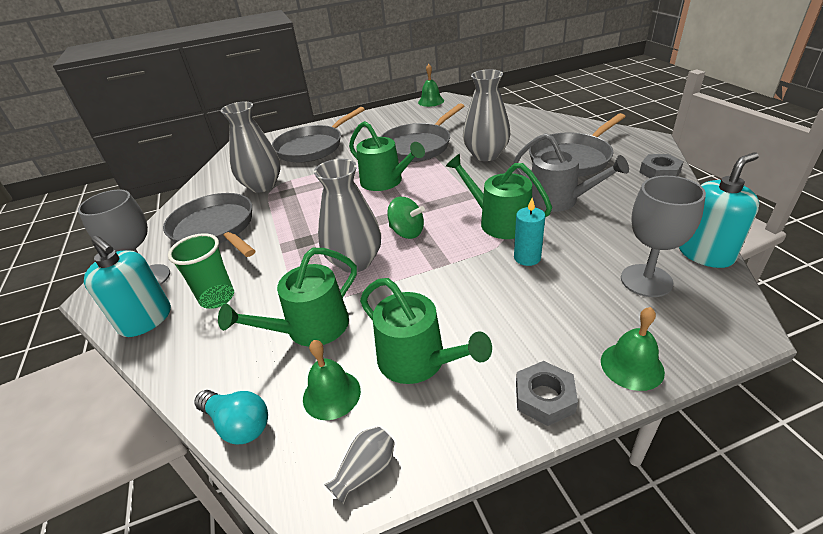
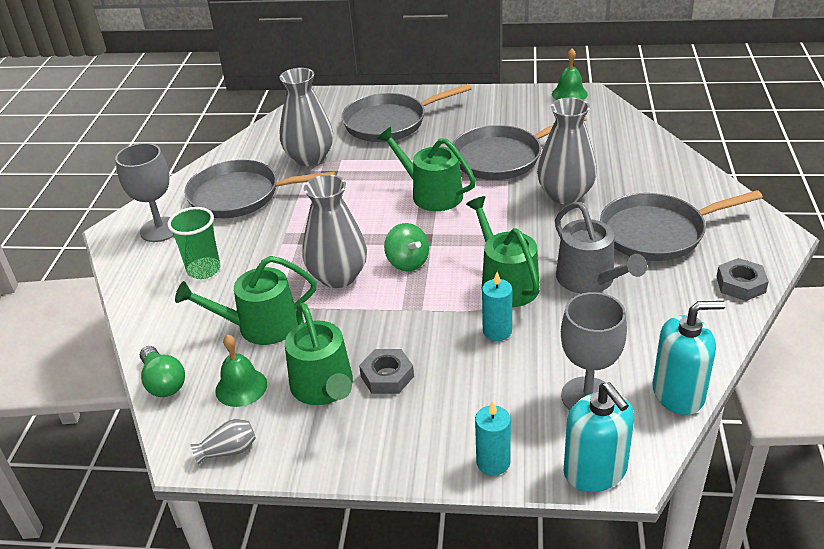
camera: 25 degrees right, 0 degrees up
(146, 320) = (140, 269): turquoise soap dispenser -> turquoise soap dispenser (595, 471)
(215, 229) = (239, 196): grey pan -> grey pan turned 75 degrees counterclockwise
(238, 424) = (163, 382): turquoise light bulb -> green light bulb
(385, 181) = (431, 194): green watering can -> green watering can turned 150 degrees clockwise
(544, 397) = (398, 456): grey nut -> grey nut (387, 376)
(632, 366) = (493, 462): green bell -> turquoise candle

